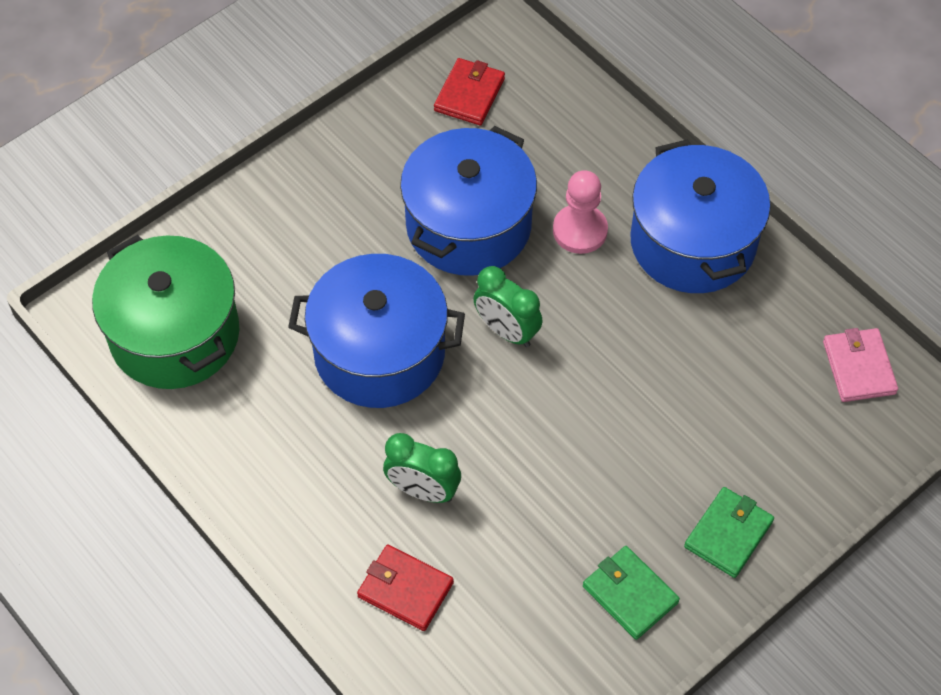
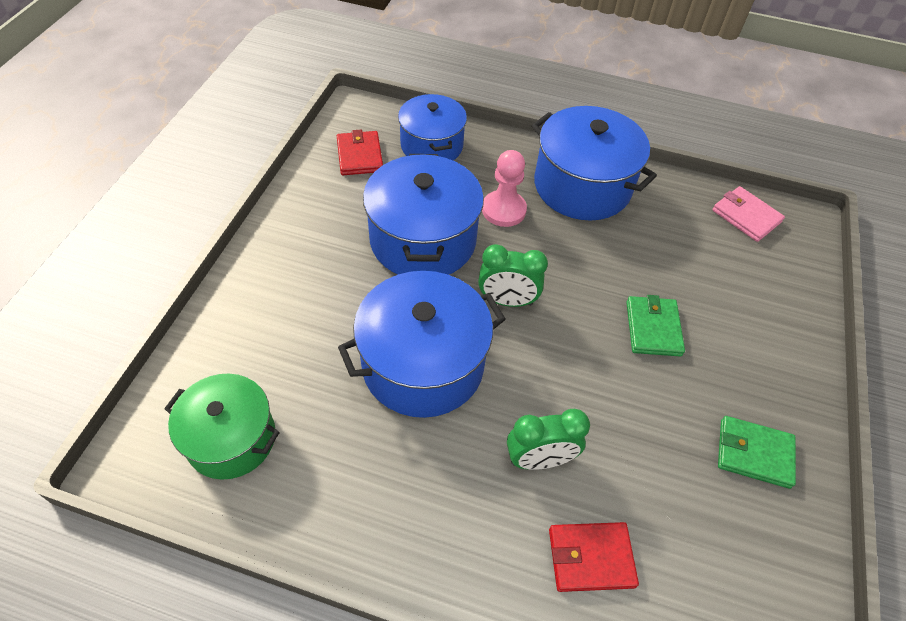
camera: 35 degrees left, 5 degrees down
(175, 334) = (231, 439): green pot -> green pot, size x0.66
(558, 115) = (431, 145): none -> blue pot
(728, 534) = (774, 368): green wallet -> green wallet (653, 328)

